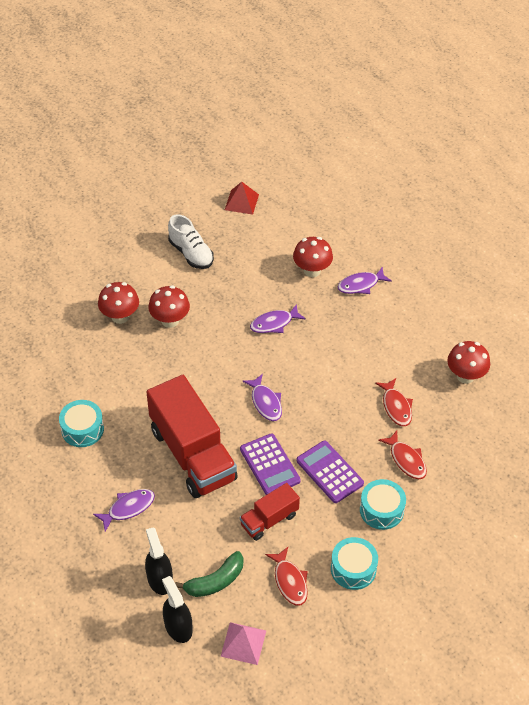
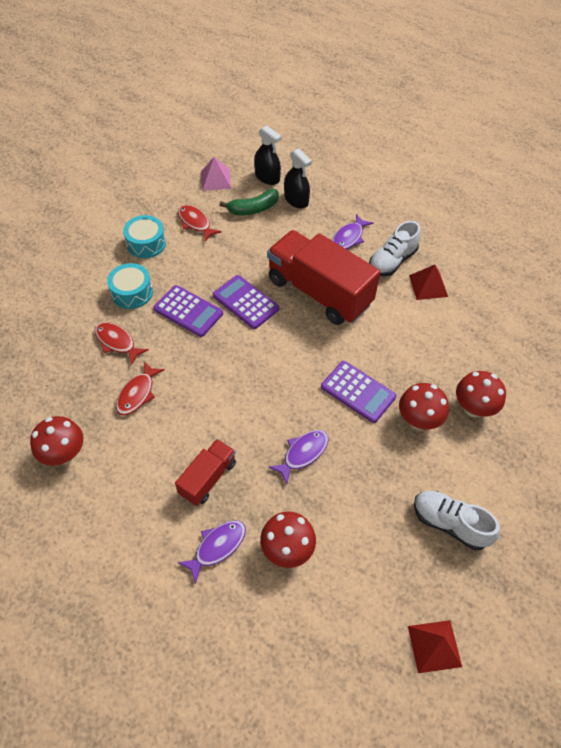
camera: 160 degrees right, 5 degrees up
(82, 429) = (428, 286): turquoise drum -> red pyramid
(100, 466) = (392, 261): none -> white shoe
(206, 355) = (358, 392): none -> purple calculator
(215, 581) = (253, 209): green banana -> green banana turned 150 degrees counterclockwise
(265, 402) = (274, 359): purple fish -> none
(269, 520) = (228, 260): red truck -> red truck (208, 478)
(396, 407) = (137, 393): red fish -> red fish turned 120 degrees counterclockwise

